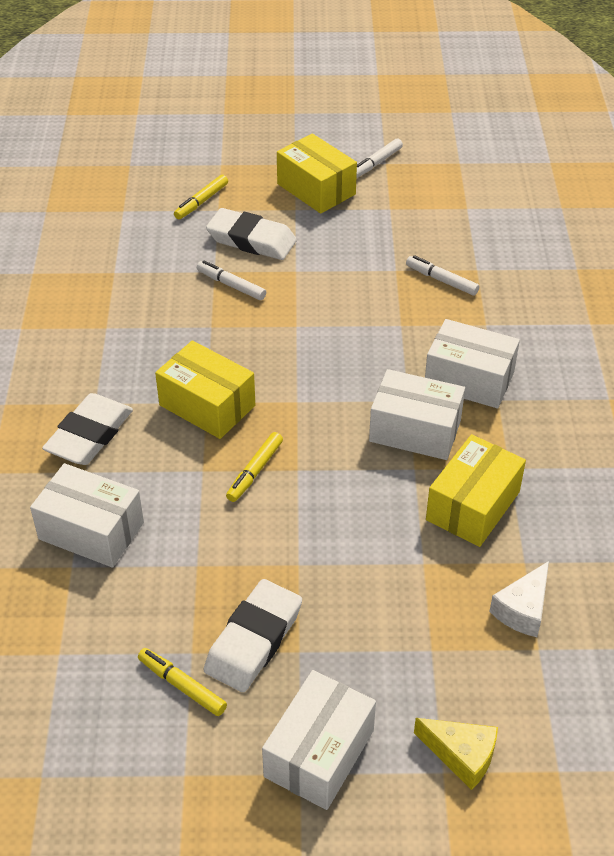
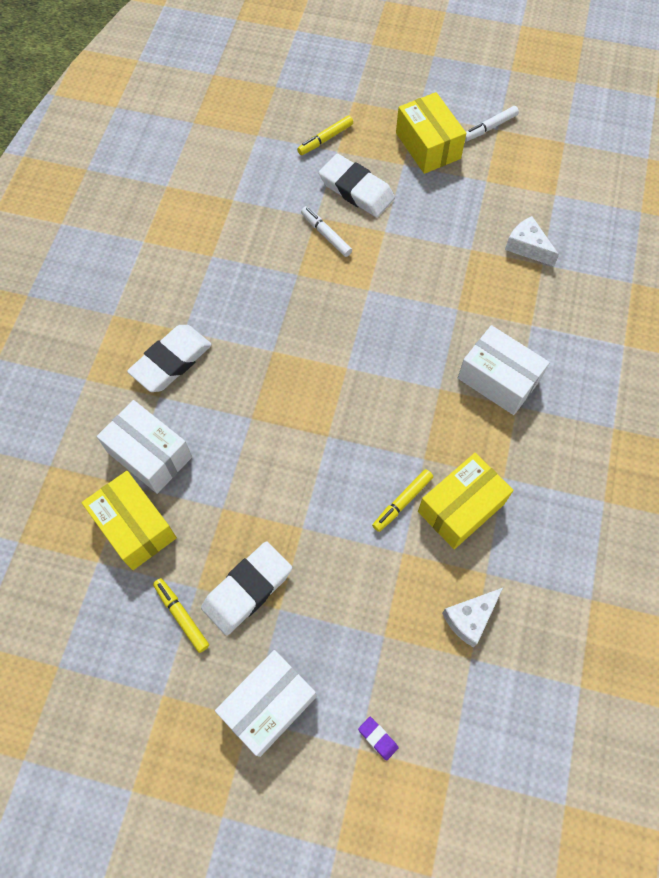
camera: 15 degrees right, 20 degrees up
(207, 405) = (272, 354): yellow box -> yellow box (135, 526)
(254, 471) = (292, 429): yellow marker -> yellow marker (402, 502)
(415, 430) = (436, 421): white box -> none
(441, 280) = (507, 269): white marker -> none
(455, 257) = (527, 247): none -> white cheese
(461, 755) = (378, 738): yellow cheese -> purple eraser

